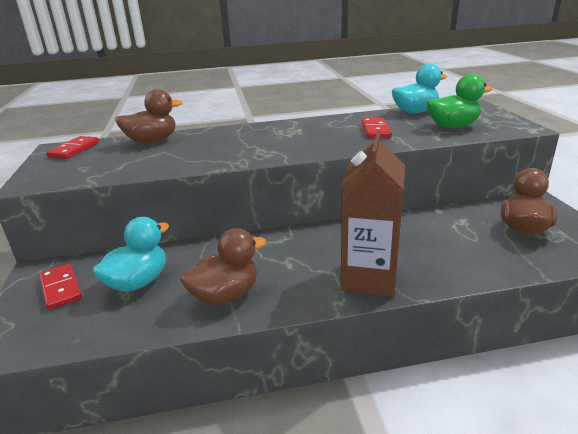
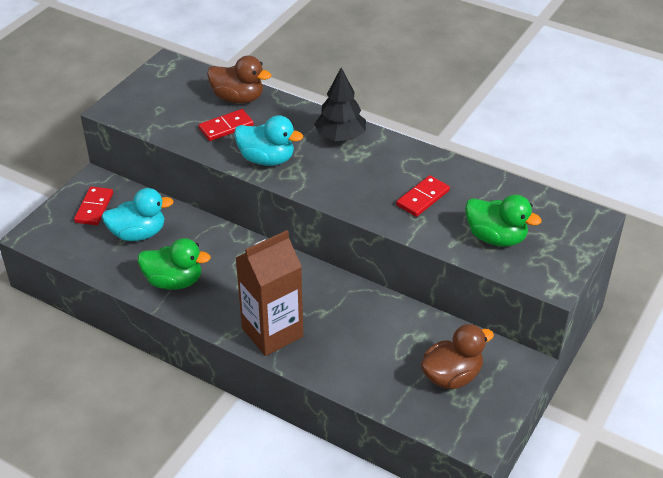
camera: 40 degrees right, 15 degrees up
(74, 150) = (176, 76): red domino -> red domino (226, 127)
(225, 295) = (174, 281): brown duck -> green duck
(266, 130) = (340, 137): none -> black tree
(415, 112) = (510, 192): turquoise duck -> turquoise duck (267, 159)

